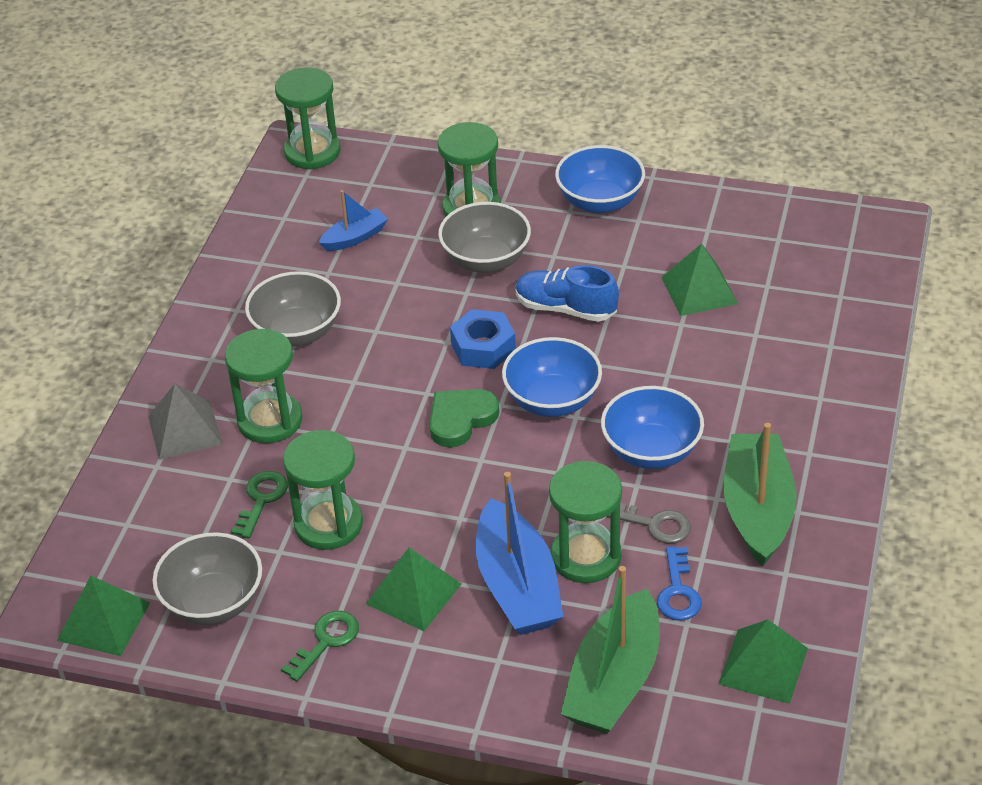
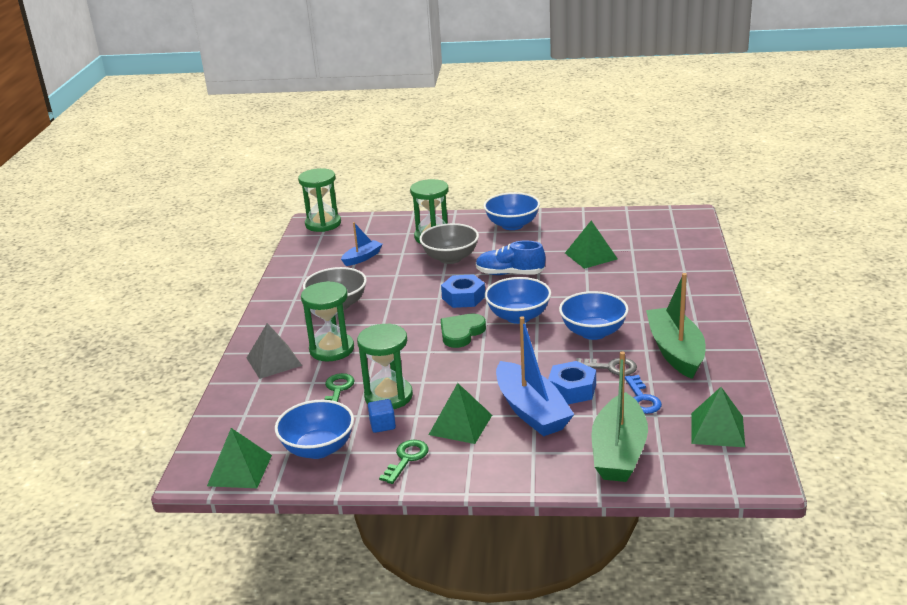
camera: 10 degrees left, 15 degrees down
(213, 602) = (318, 449): grey bowl -> blue bowl
(308, 575) = (382, 425): none -> blue cube
(586, 556) = (572, 389): green hourglass -> blue nut

